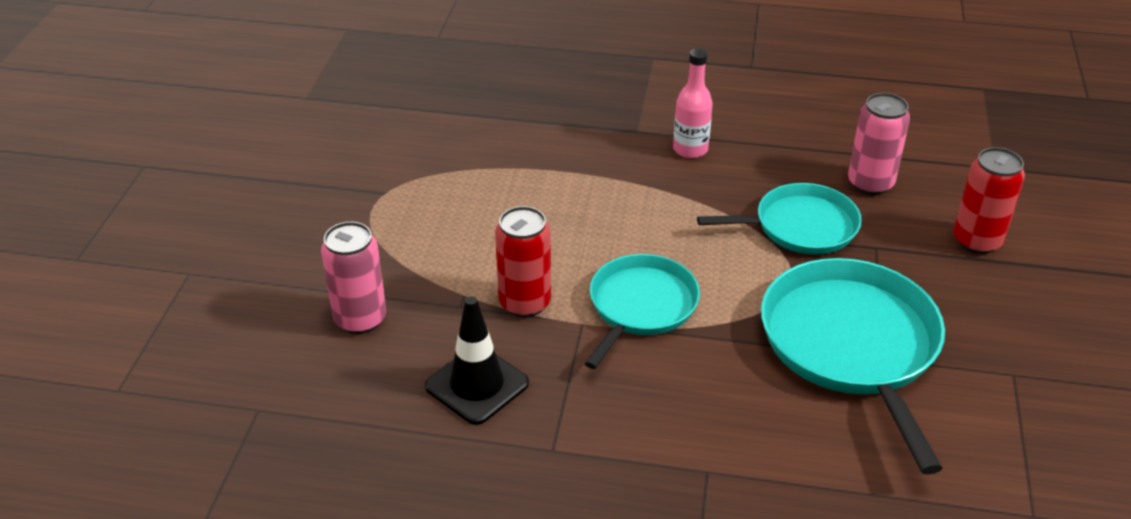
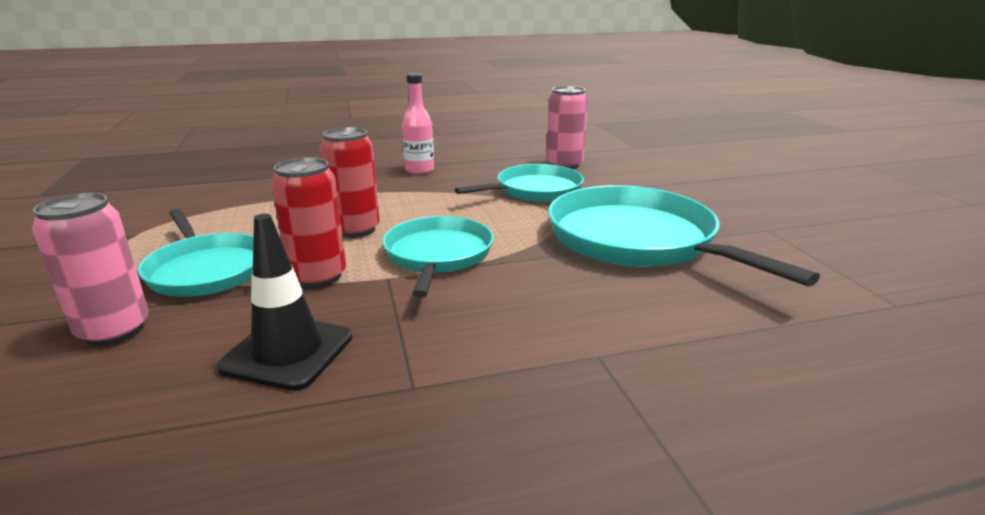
camera: 25 degrees left, 15 degrees down
(437, 264) = (207, 269): none -> turquoise pan
(976, 241) = (662, 176): red can -> red can (355, 229)

